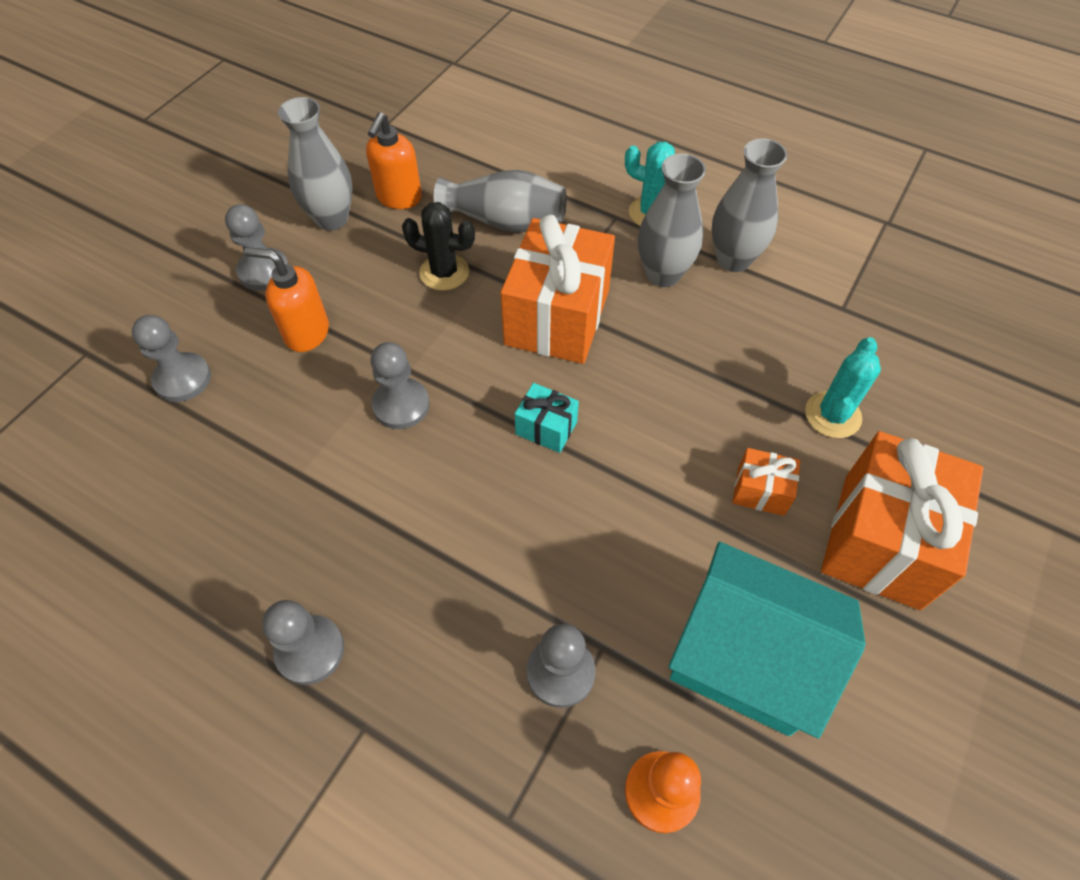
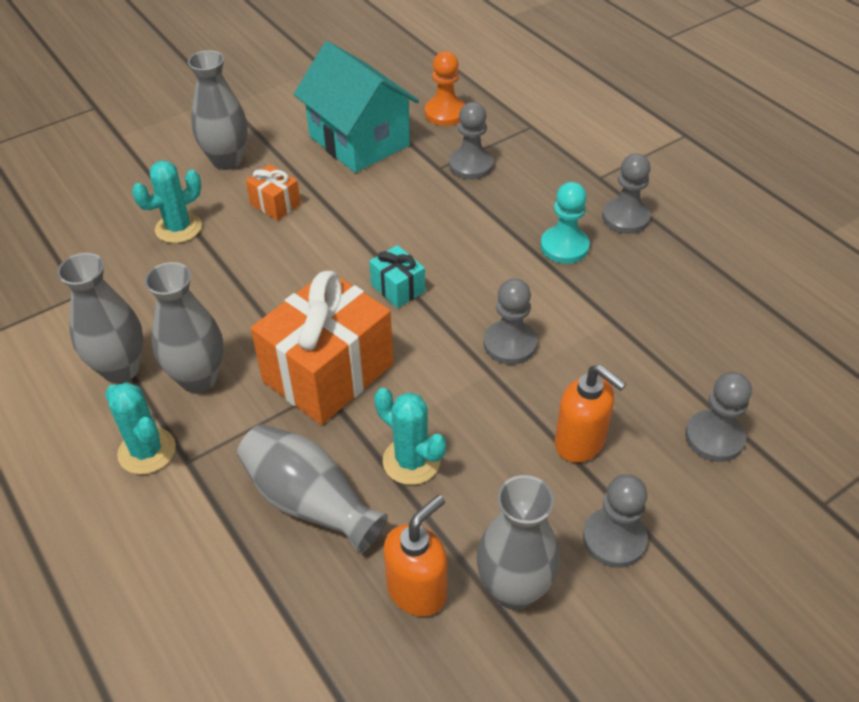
camera: 155 degrees left, 10 degrees down
(380, 562) = (564, 247): none -> turquoise pawn
(444, 272) = (411, 461): black cactus -> turquoise cactus
(881, 540) = (227, 160): orange gift -> grey vase

